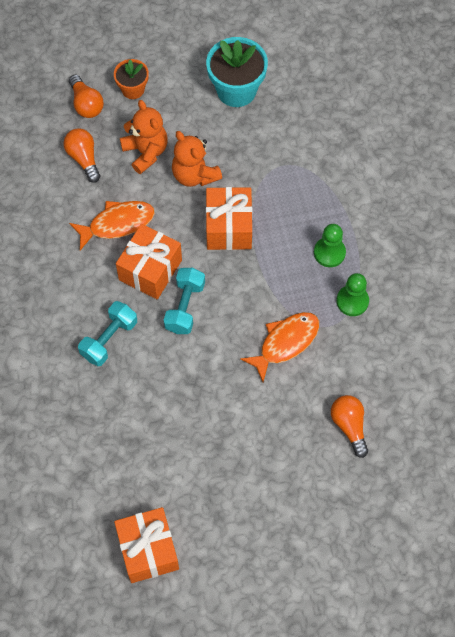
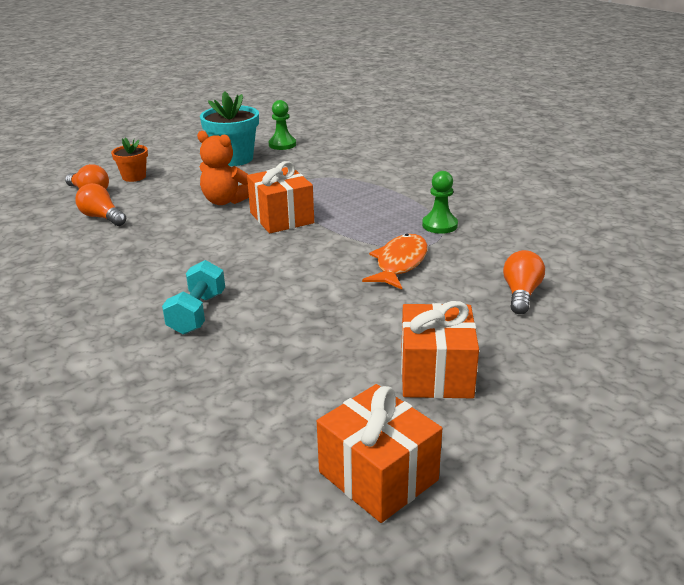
camera: 25 degrees left, 35 degrees down
(117, 223) = (161, 242): orange fish -> none
(146, 152) = (167, 201): orange teddy bear -> none
(150, 270) = (216, 259): orange gift -> orange gift (436, 373)
(185, 307) = (272, 270): turquoise dumbbell -> none
(329, 253) = (391, 208): green pawn -> green pawn (282, 144)
(349, 426) = (521, 294): orange light bulb -> orange light bulb turned 60 degrees clockwise

